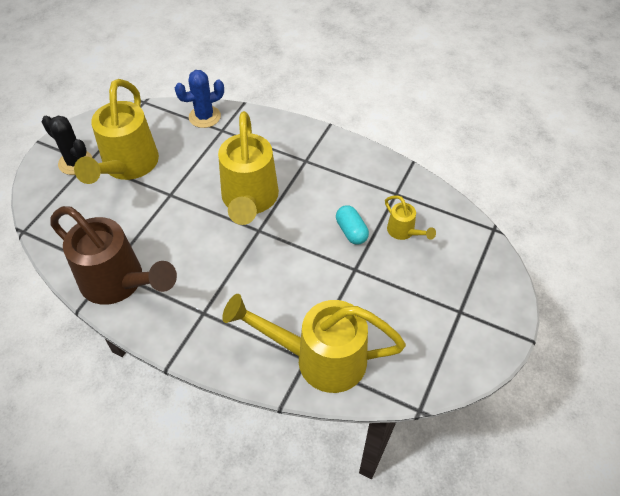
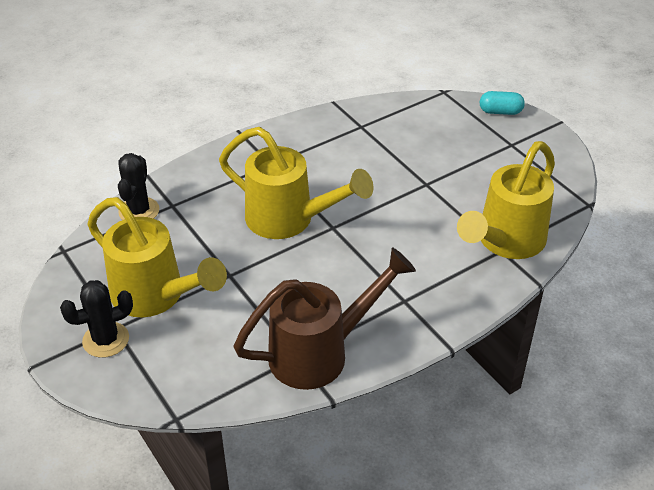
camera: 60 degrees left, 10 degrees down
(204, 117) = (139, 211): blue cactus -> black cactus
(351, 231) = (382, 169): turquoise capsule -> turquoise capsule (500, 112)
(404, 232) = (408, 140): yellow watering can -> none

